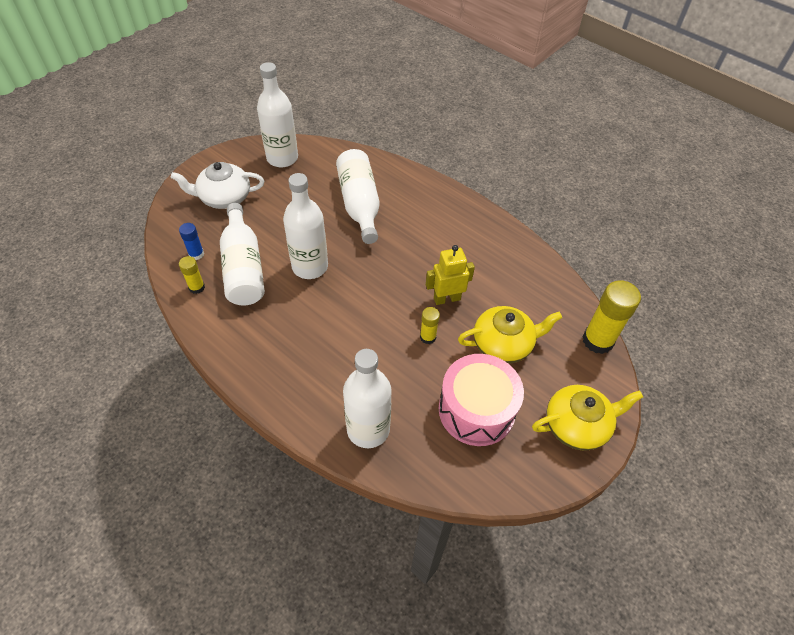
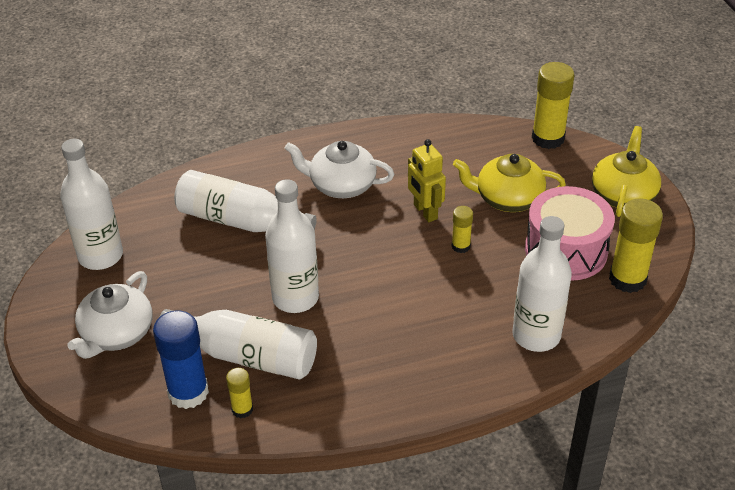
camera: 55 degrees left, 10 degrees down
(196, 254) = (188, 392): blue glue stick -> blue glue stick, size x1.91
(435, 238) = (341, 185): none -> white teapot
(447, 298) = (425, 212): yellow robot -> yellow robot turned 45 degrees counterclockwise
(477, 471) = (627, 279): none -> yellow glue stick
(503, 344) = (507, 198): yellow teapot -> yellow teapot turned 105 degrees counterclockwise

